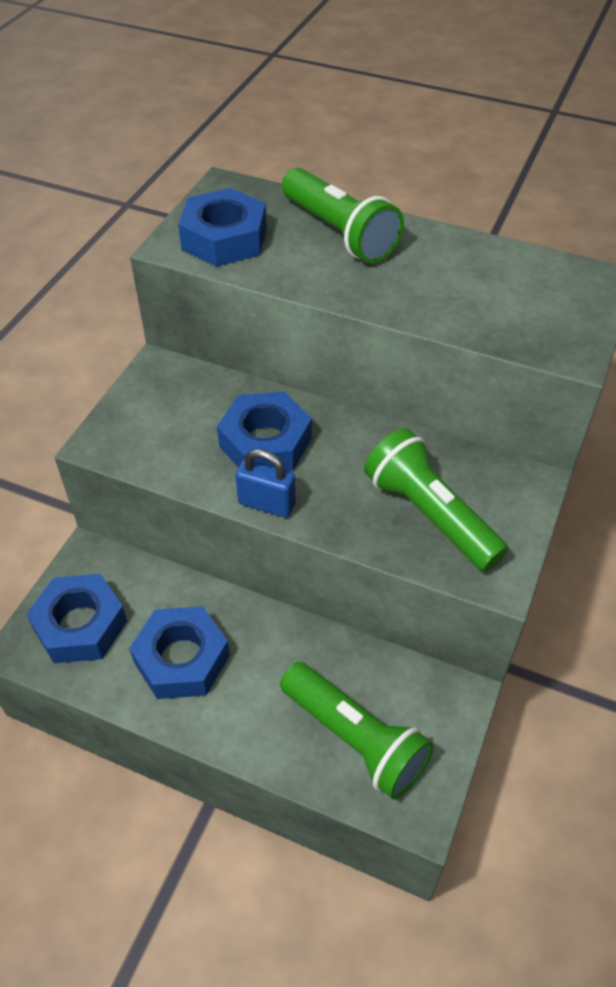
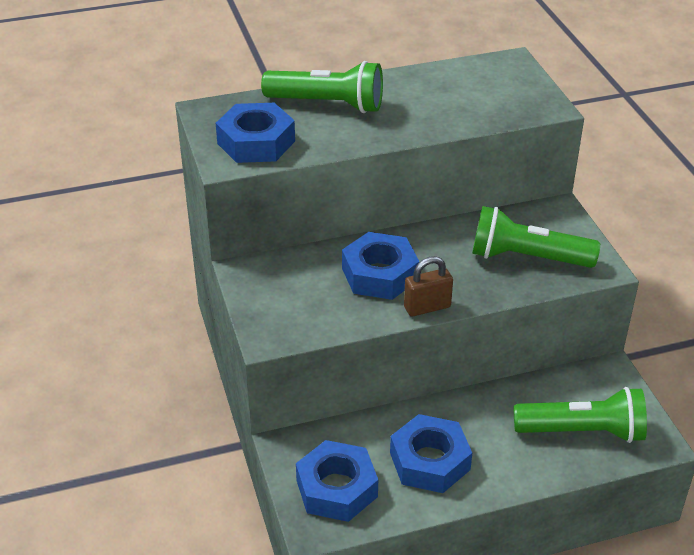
camera: 40 degrees left, 10 degrees down
(267, 504) = (427, 307): blue padlock -> brown padlock

